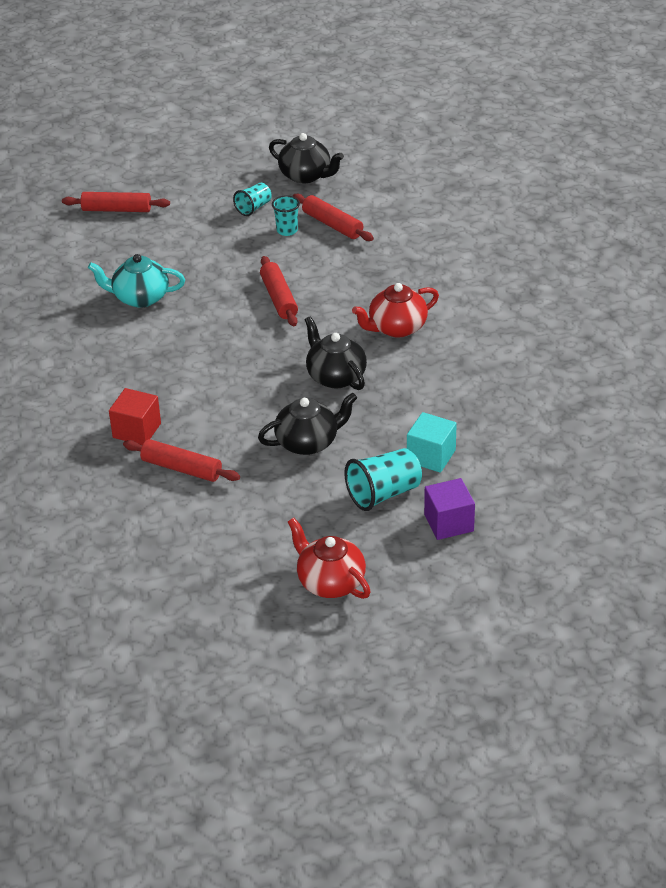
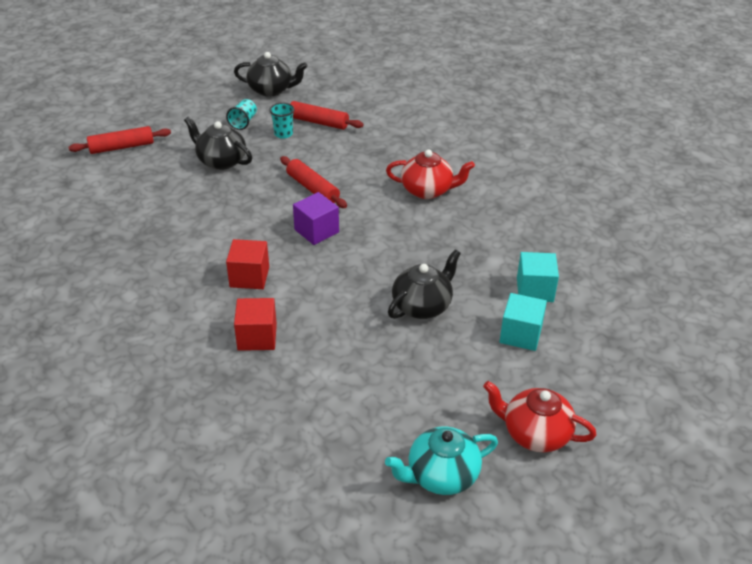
camera: 25 degrees left, 0 degrees up
(140, 298) = (187, 216): turquoise teapot -> turquoise teapot (441, 475)
(163, 373) = (249, 277): none -> red cube
(181, 468) = (323, 362): red rolling pin -> none
(335, 376) = (406, 242): black teapot -> black teapot (221, 161)
(383, 494) = (520, 334): turquoise cup -> turquoise cube
(396, 328) = (428, 190): red teapot -> red teapot turned 120 degrees counterclockwise
(449, 522) = (594, 345): purple cube -> purple cube (316, 231)

